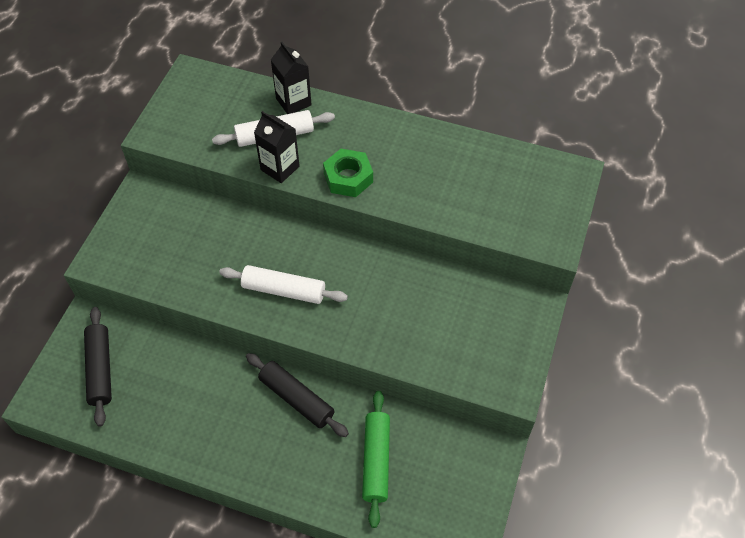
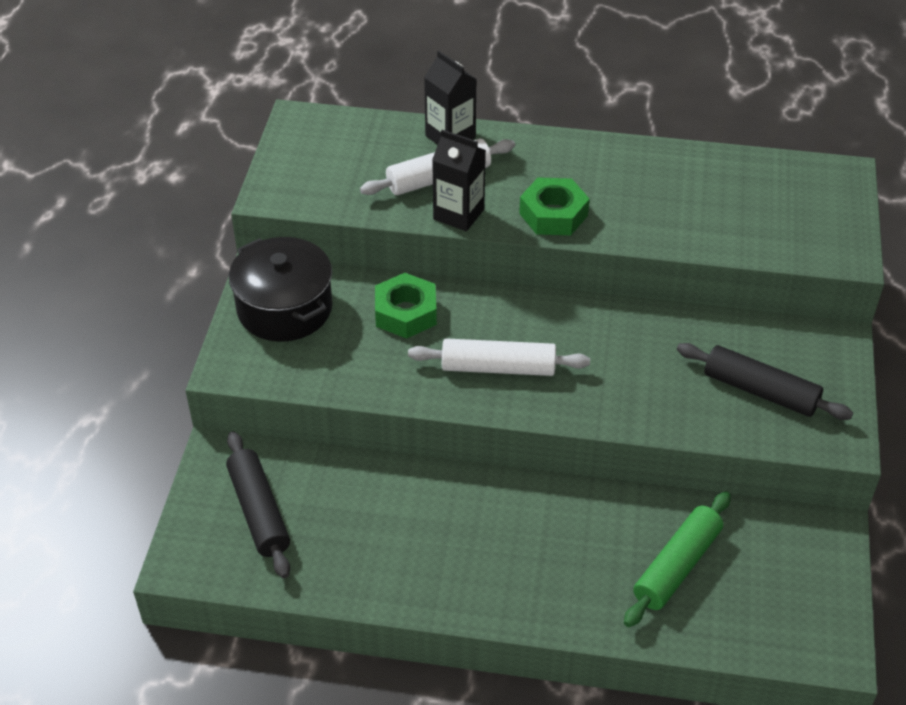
camera: 10 degrees left, 10 degrees down
(149, 219) = (285, 308): none -> black pot
(232, 236) = (405, 313): none -> green nut
(296, 398) = (544, 508): black rolling pin -> black rolling pin (760, 391)
(376, 460) = (677, 566): green rolling pin -> green rolling pin turned 45 degrees clockwise

